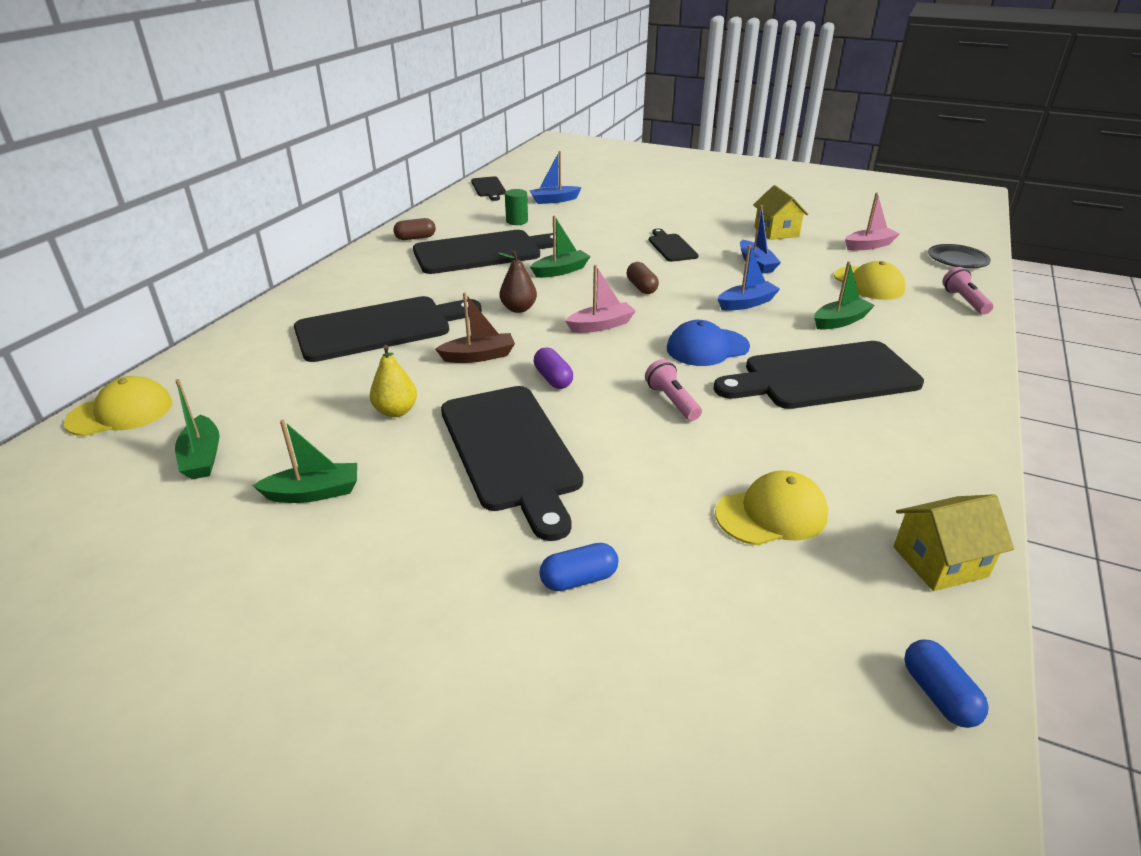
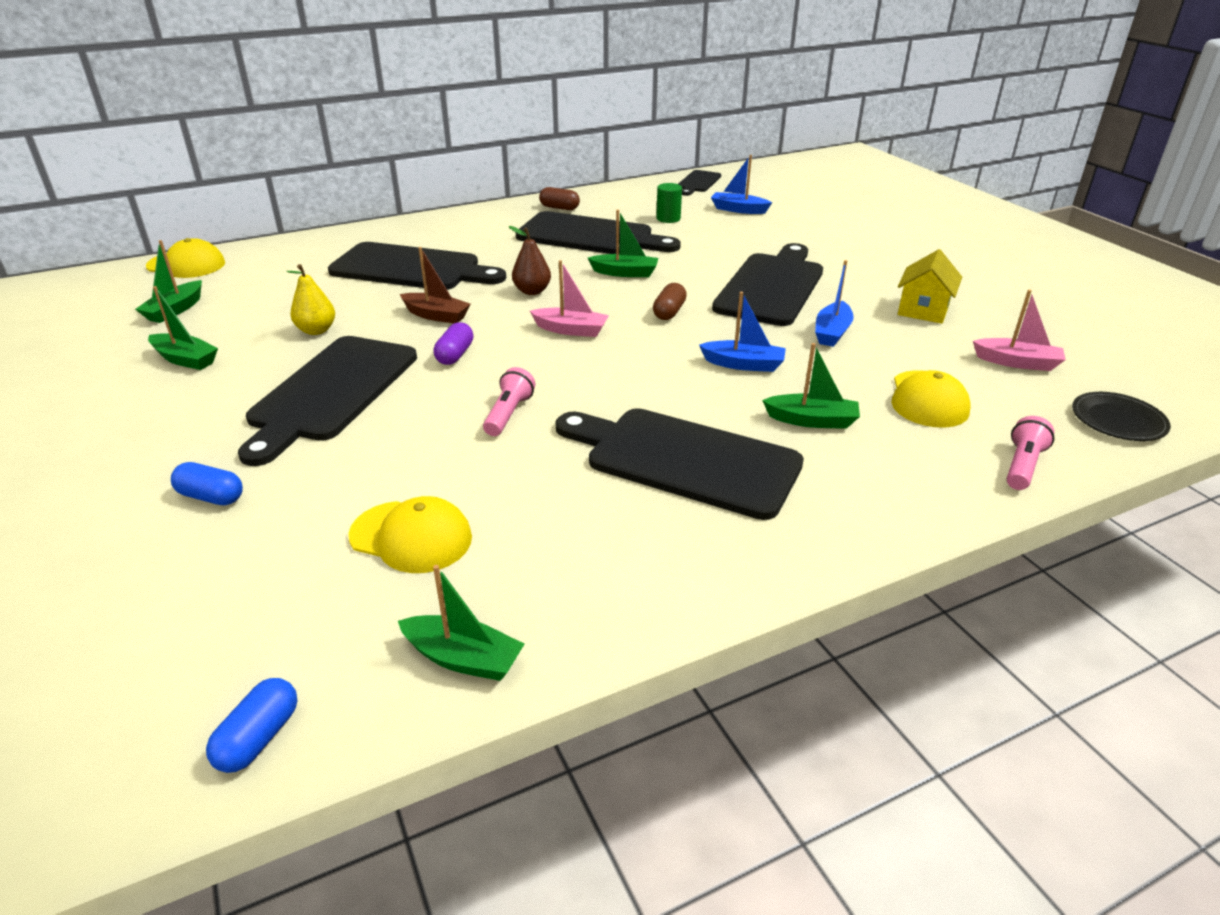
camera: 40 degrees right, 0 degrees up
(671, 247) = (771, 286): black cutting board -> black cutting board, size x1.98
(707, 347) = (625, 386): blue cap -> none
(940, 561) = (463, 658): yellow house -> green boat

